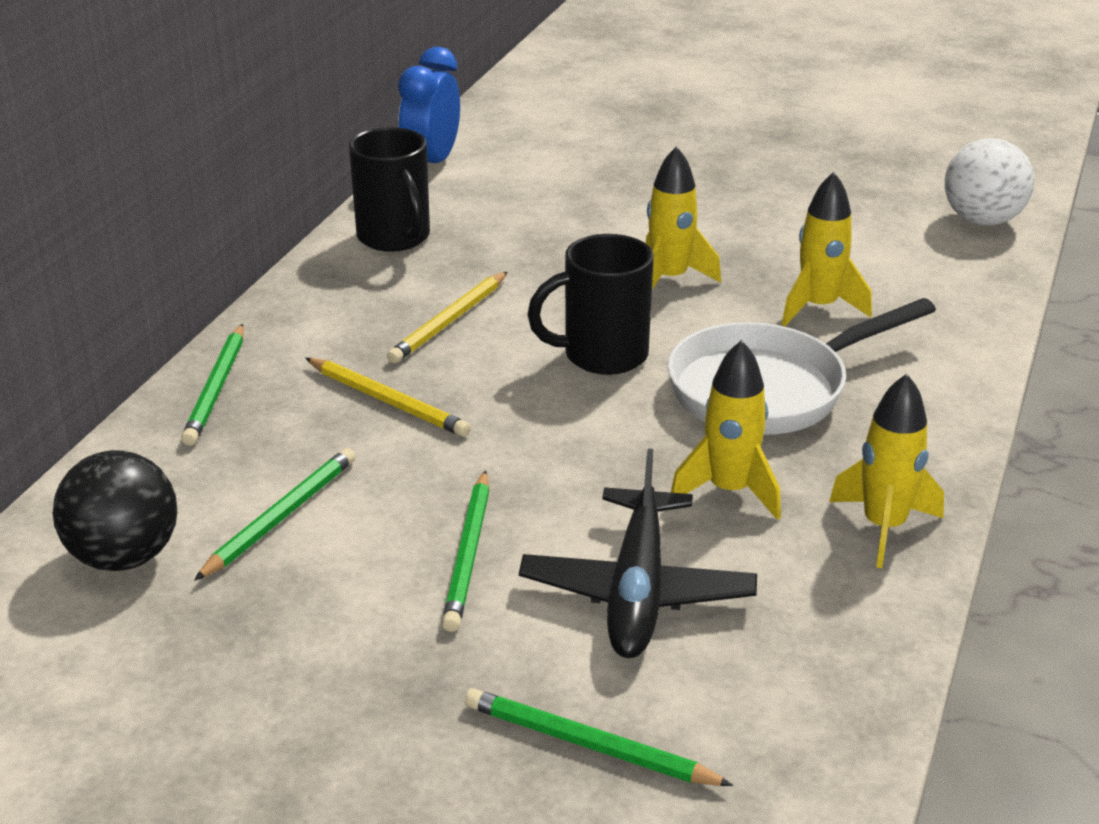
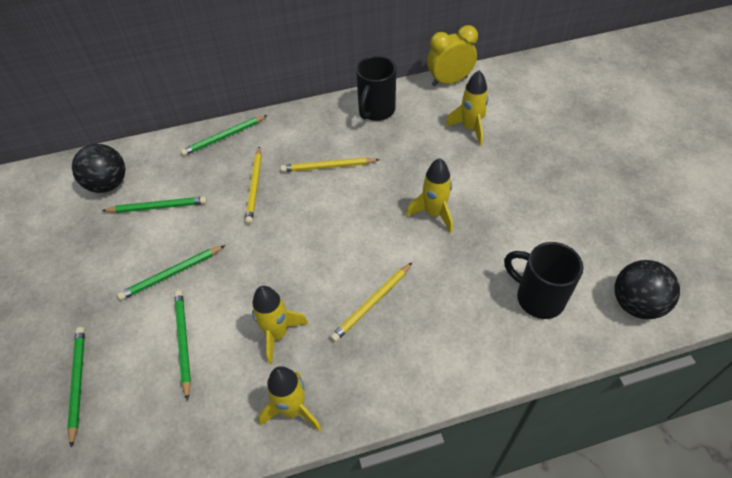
camera: 55 degrees right, 20 degrees up
(431, 163) = (449, 81): blue clock -> yellow clock
(602, 355) = (346, 229): black mug -> black mug (538, 298)
(637, 590) = (183, 342): black plane -> green pencil
(768, 389) = (372, 303): white pan -> yellow pencil
(818, 307) = (465, 282): yellow rocket -> yellow rocket (470, 128)
(982, 221) = (636, 304): white ball -> black ball

